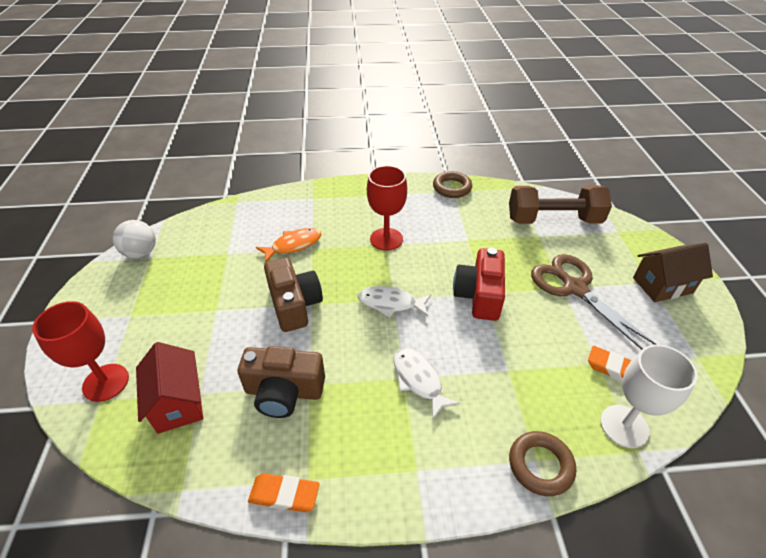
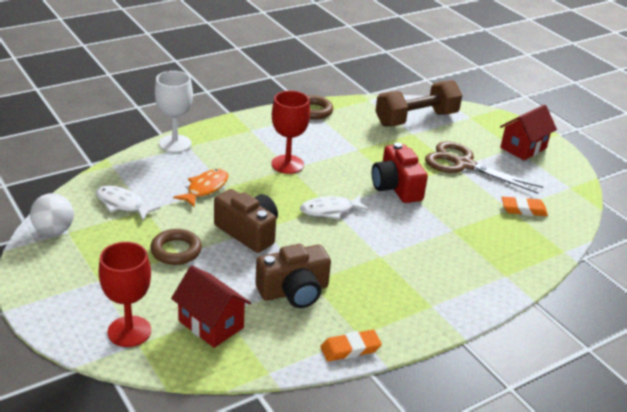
camera: 30 degrees left, 10 degrees down
(418, 380) = (392, 254): white fish -> white fish (122, 204)
(540, 465) = (510, 277): brown ring -> brown ring (176, 251)
(624, 426) = (548, 240): white goblet -> white goblet (175, 144)
(662, 285) = (523, 148): brown house -> red house

